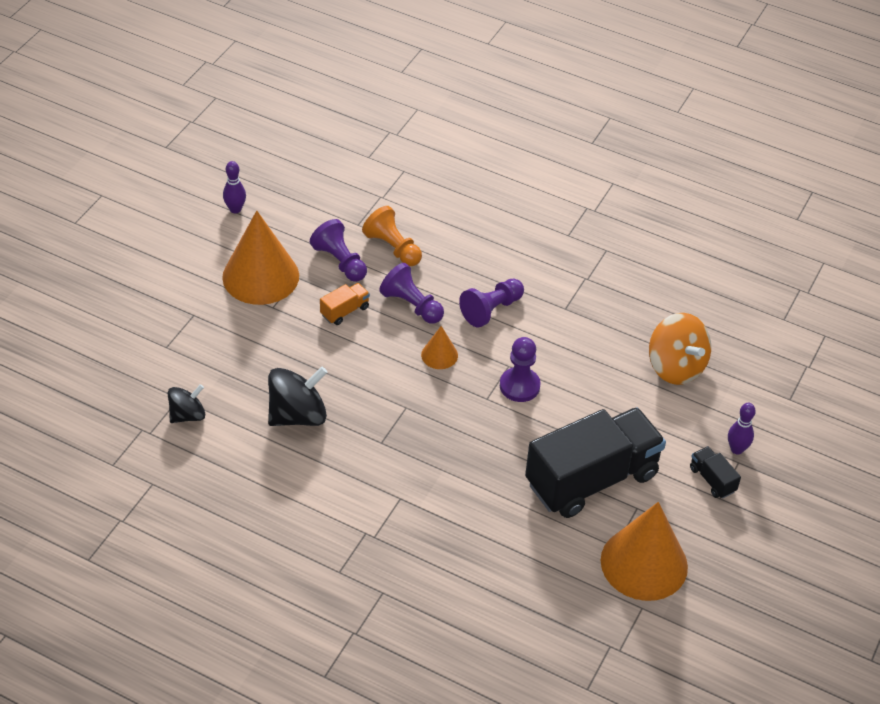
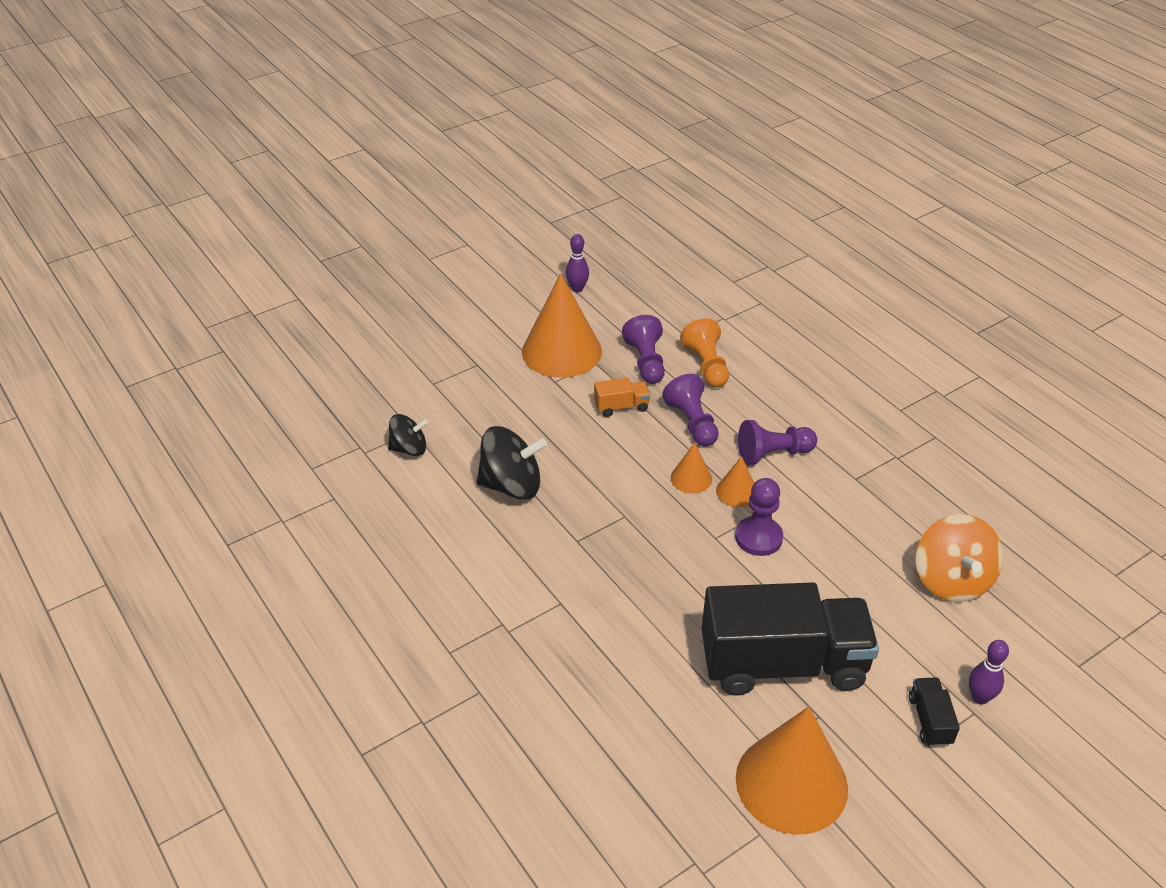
camera: 30 degrees right, 5 degrees down
(481, 353) = (737, 492): none -> orange cone

